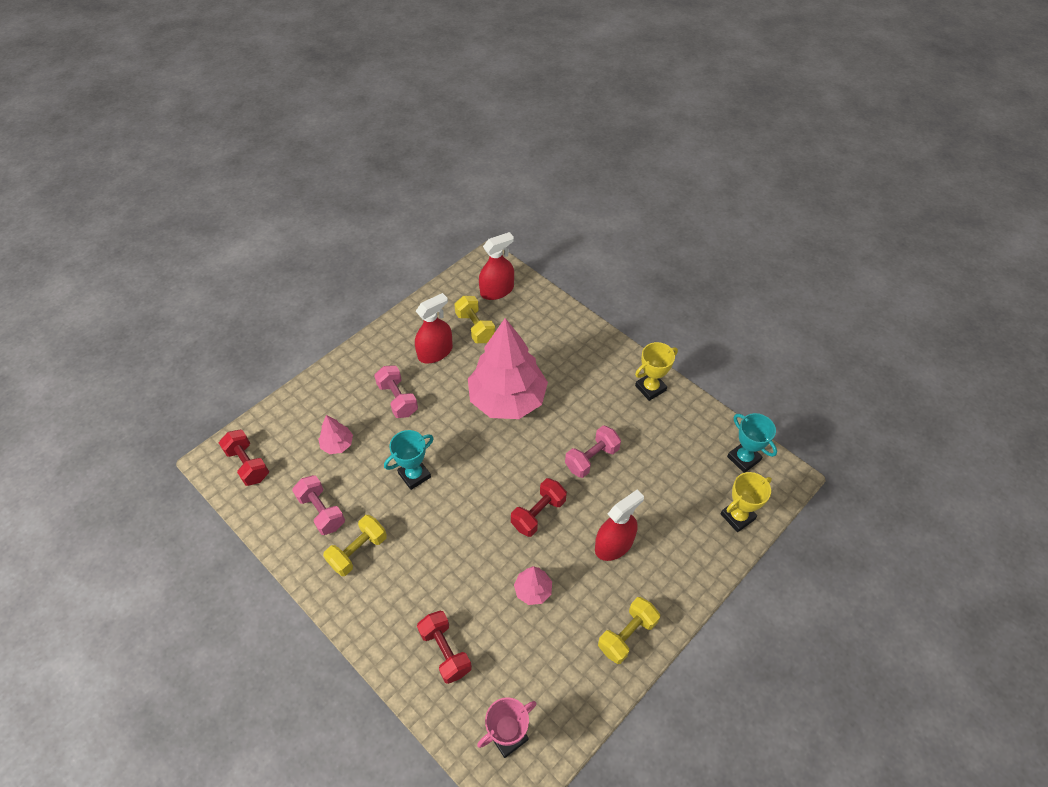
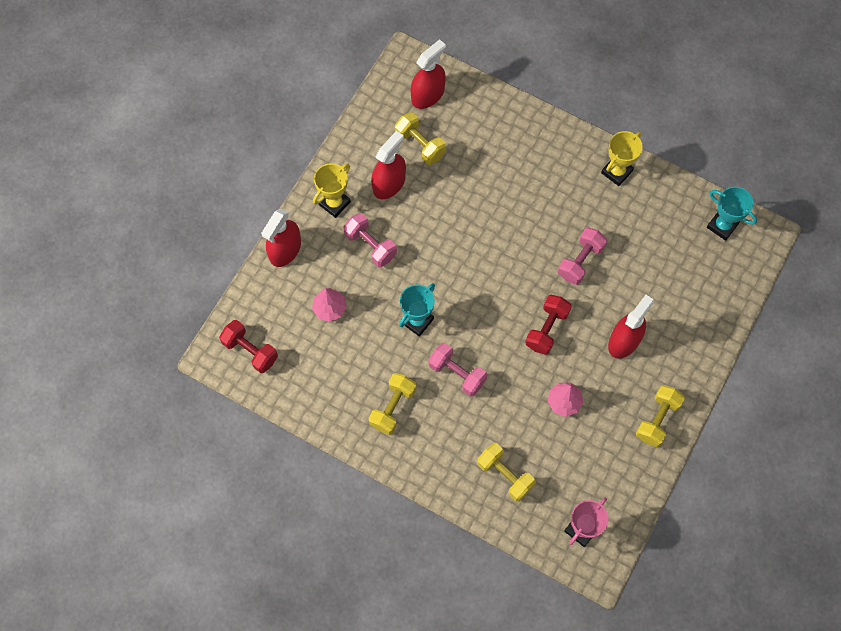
camera: 15 degrees left, 15 degrees up
(319, 385) = (285, 250): none -> red spray bottle
(322, 511) = (343, 379): pink dumbbell -> pink dumbbell (457, 373)
(445, 651) = (505, 475): red dumbbell -> yellow dumbbell
(507, 399) = (480, 218): pink tree -> none
(737, 516) = (728, 285): yellow trophy -> yellow trophy (334, 203)

